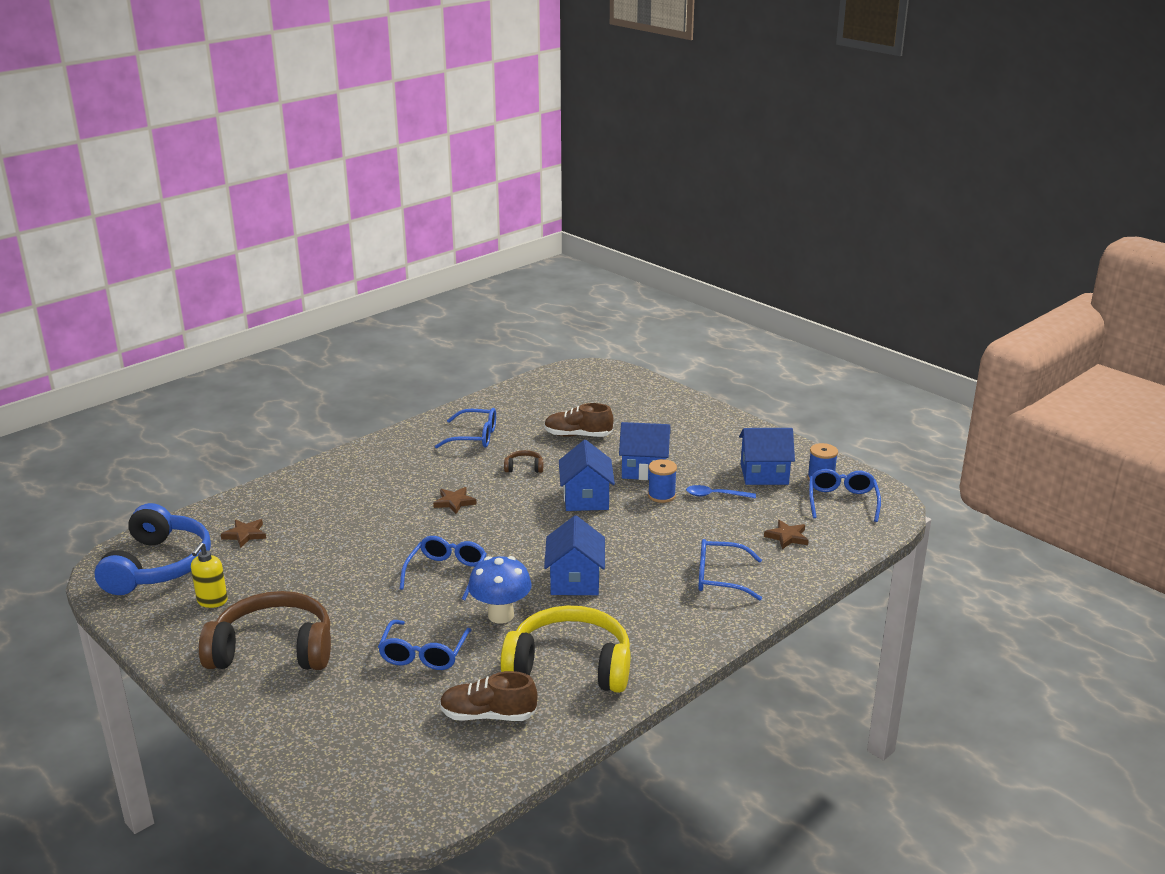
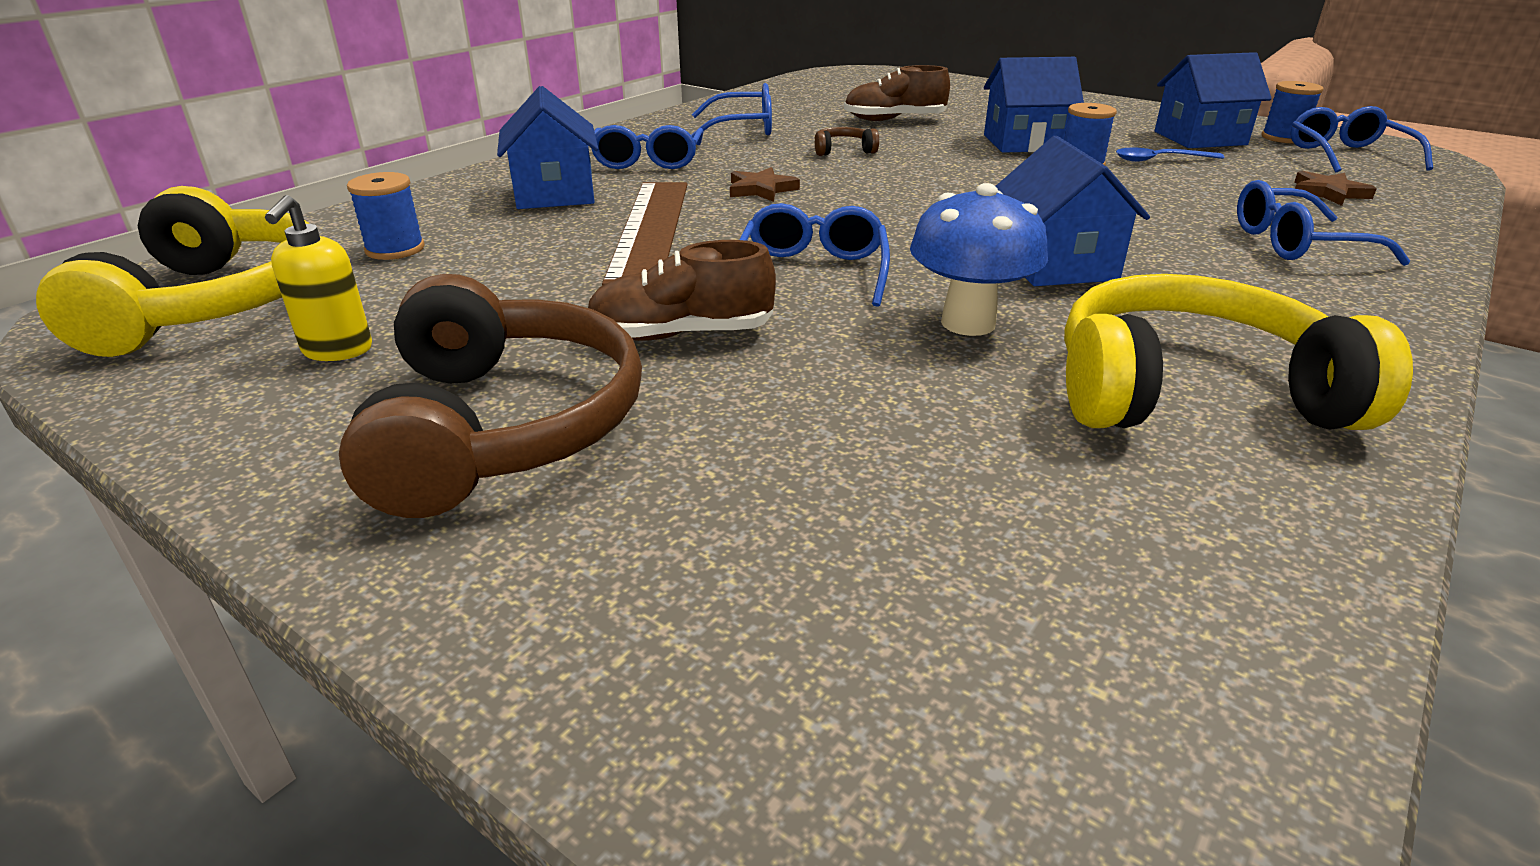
camera: 10 degrees left, 5 degrees up
(158, 565) = (212, 303): blue headphones -> yellow headphones
(245, 535) = (395, 249): brown star -> blue spool
(273, 650) = (502, 427): brown headphones -> brown headphones turned 90 degrees clockwise
(378, 532) = (649, 229): none -> brown ruler
(423, 654) = (860, 401): blue glasses -> blue glasses (648, 161)
(488, 715) = (1114, 514): brown shoe -> brown shoe (682, 334)
(586, 498) = (970, 174): blue house -> blue house (555, 194)

